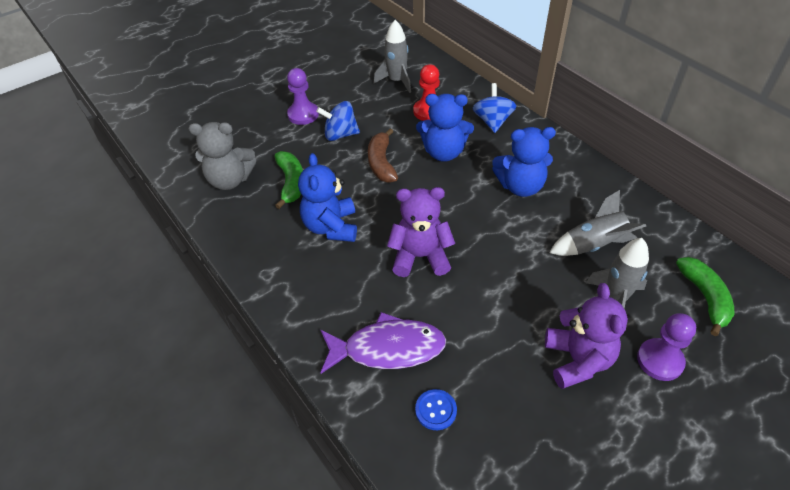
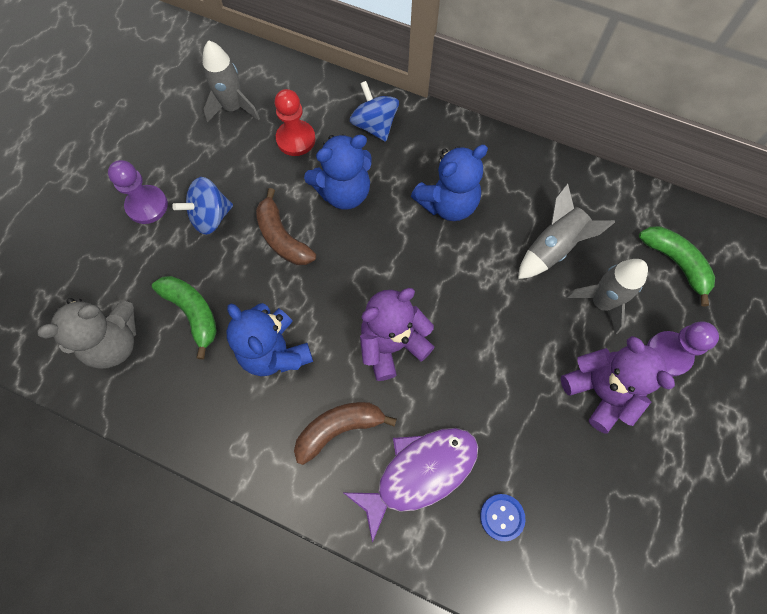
camera: 30 degrees left, 20 degrees up
(345, 292) = (339, 429): none -> brown banana

